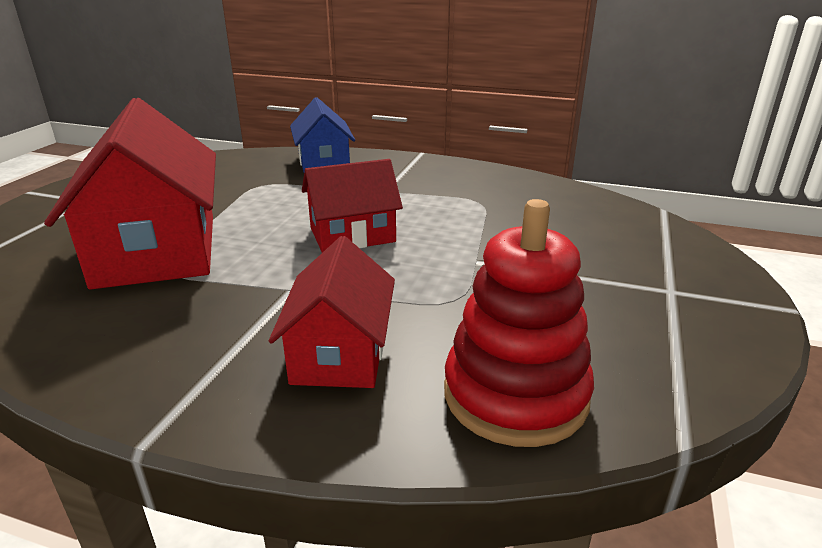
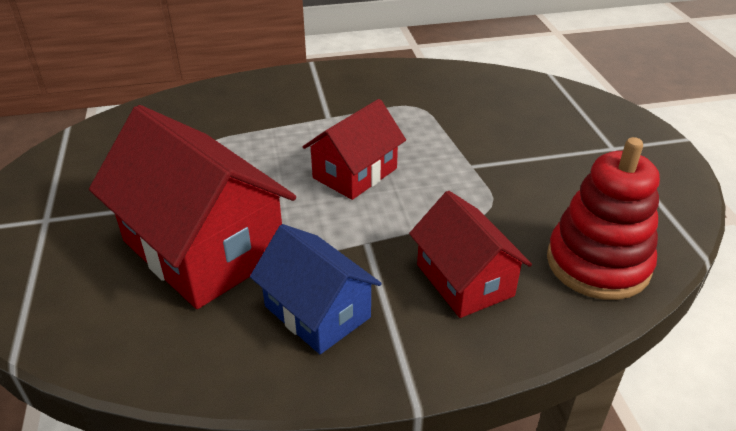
camera: 30 degrees left, 10 degrees up
(323, 162) = (234, 99): blue house -> blue house (317, 312)

